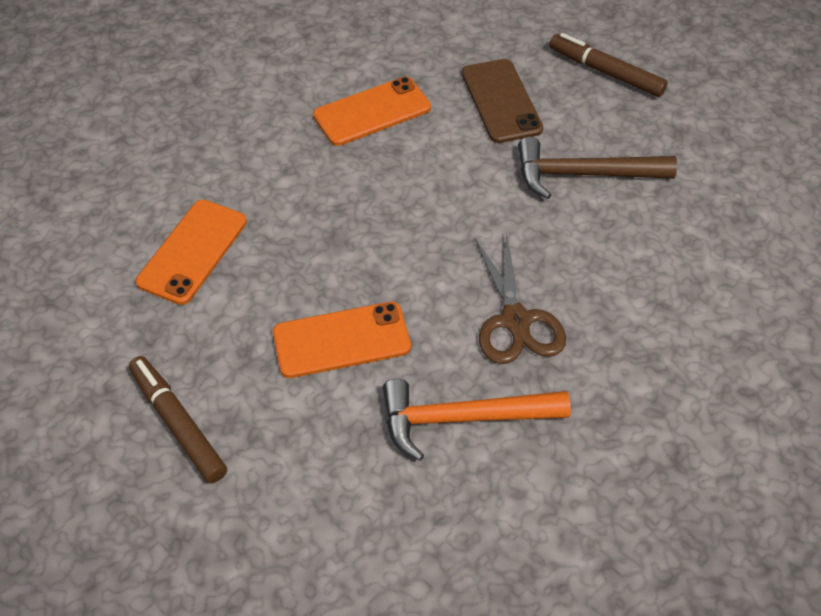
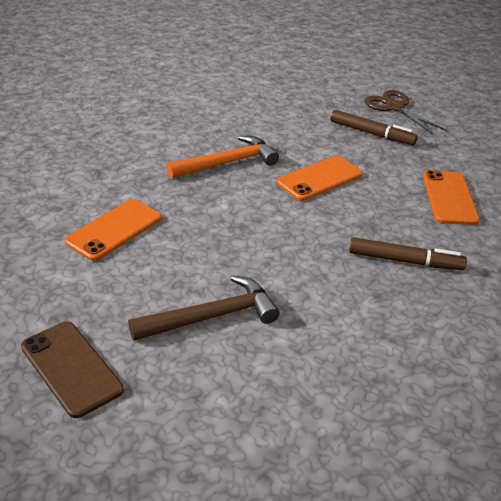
camera: 155 degrees right, 15 degrees down
(372, 112) = (426, 322): orange phone -> orange phone (114, 230)
(501, 101) = (321, 367): brown phone -> brown phone (71, 368)
(516, 321) = (219, 210): brown scissors -> brown scissors (395, 107)
(605, 72) = (231, 437): brown marker -> brown marker (405, 261)

